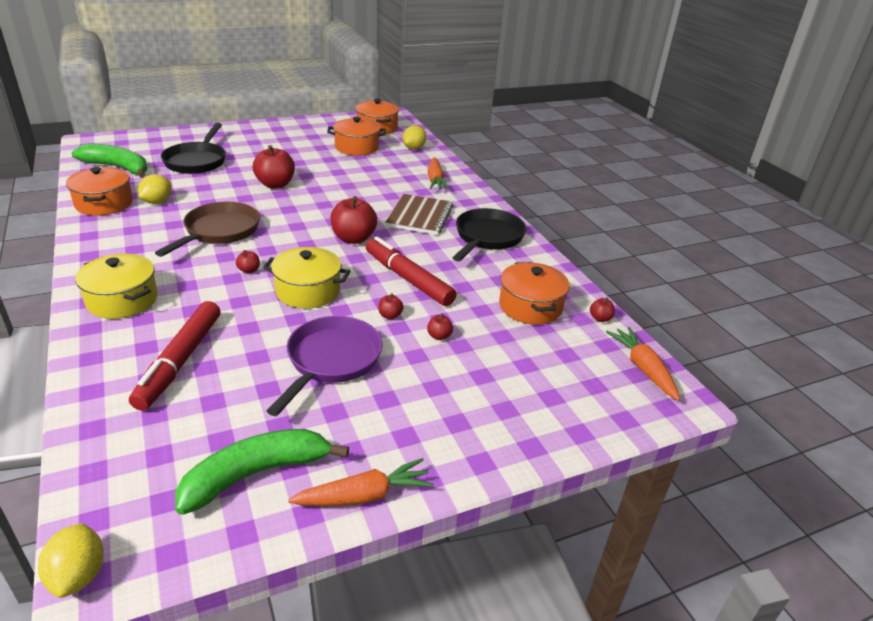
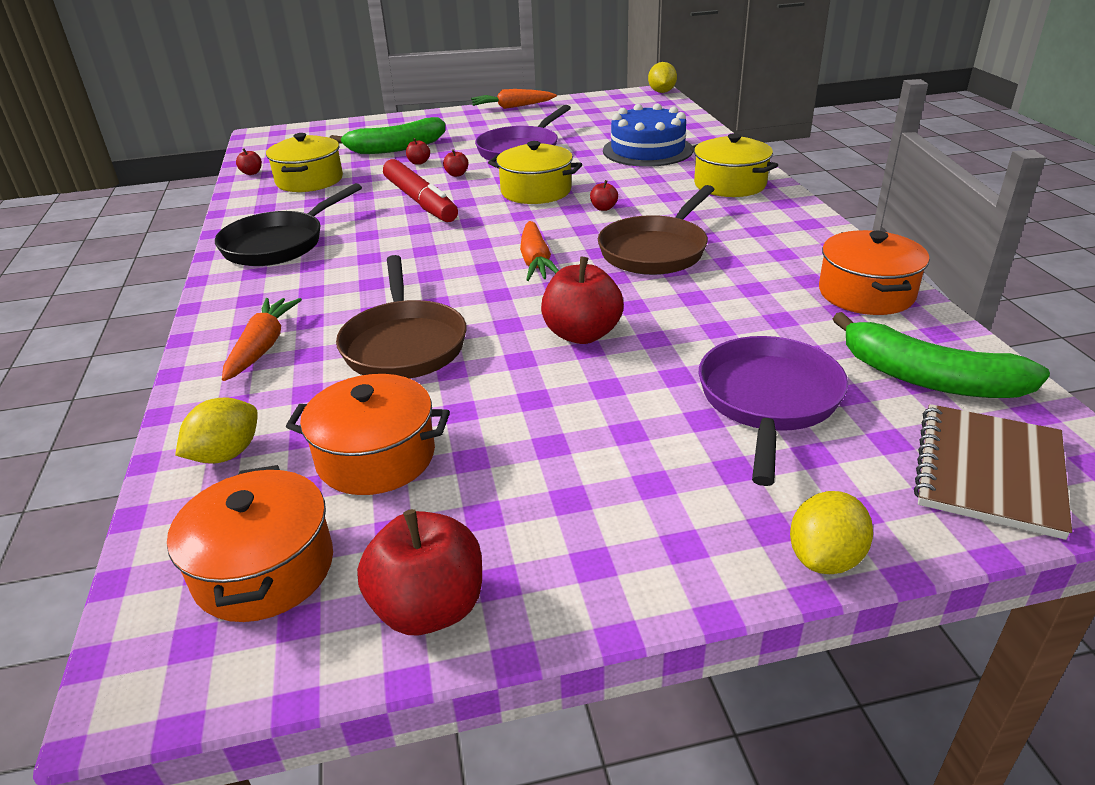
camera: 165 degrees left, 0 degrees up
(157, 202) = (780, 297): yellow lemon -> yellow lemon (825, 558)
(181, 361) = (647, 150): red marker -> blue cake
(197, 161) = (768, 401): black pan -> purple pan
(256, 474) = (577, 112): green banana -> green banana (396, 148)
(353, 238) = (467, 242): red apple -> red apple (429, 608)
(365, 181) = (403, 344): none -> brown pan
(420, 216) = (351, 273): brown notebook -> brown notebook (988, 472)
(530, 306) = (309, 180): orange pot -> yellow pot
(643, 368) = (264, 147): orange carrot -> orange carrot (536, 262)

